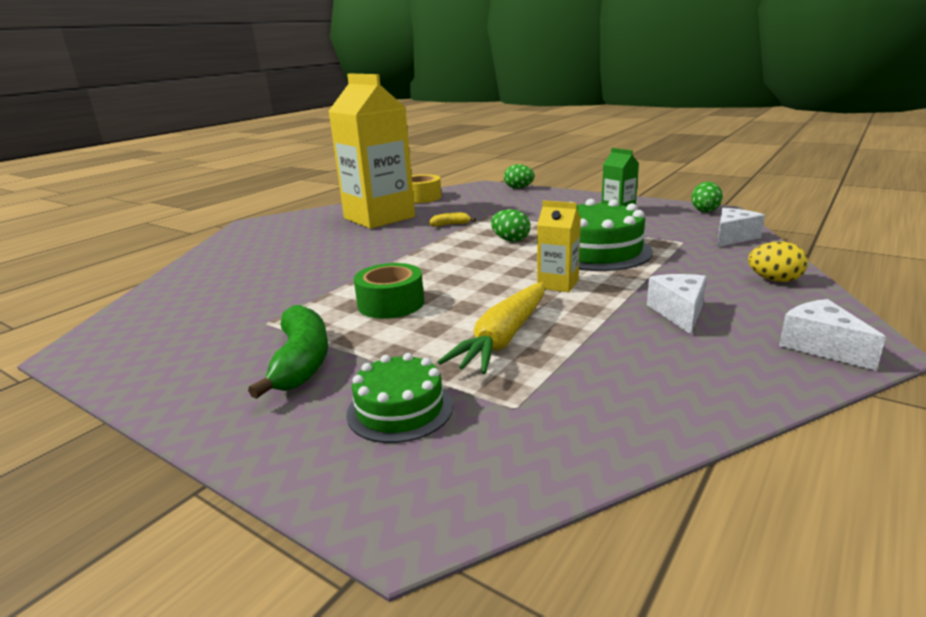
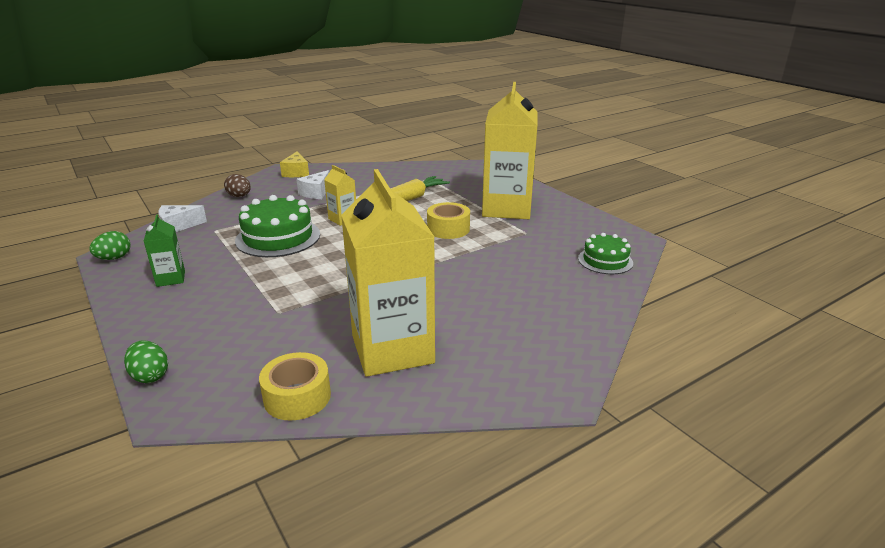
camera: 160 degrees left, 5 degrees up
(301, 361) = (506, 208): green banana -> yellow carton
(391, 303) = (448, 229): green tape -> yellow tape
(400, 409) = (470, 185): green cake -> green cake (605, 261)
(450, 225) = (333, 306): yellow banana -> none
(510, 240) = (314, 265): green egg -> none
(774, 280) = (239, 196): yellow egg -> brown egg
(821, 346) = (296, 172): white cheese -> yellow cheese

